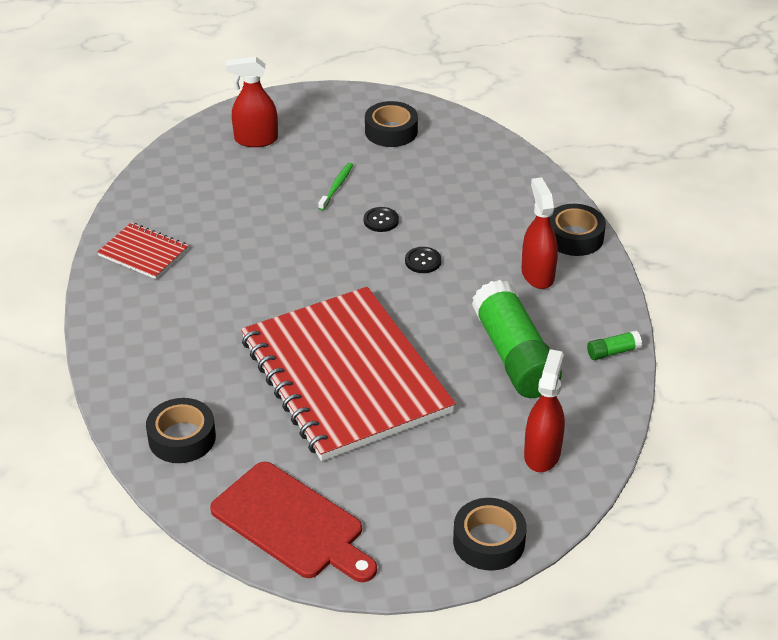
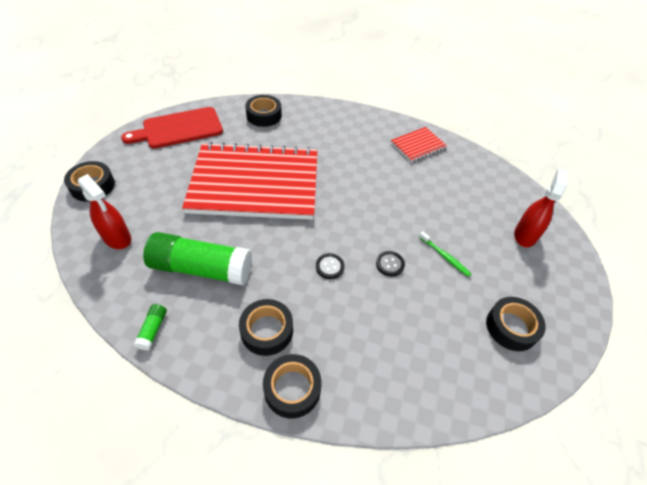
camera: 115 degrees right, 10 degrees up
(537, 274) = (267, 330): red spray bottle -> black tape

